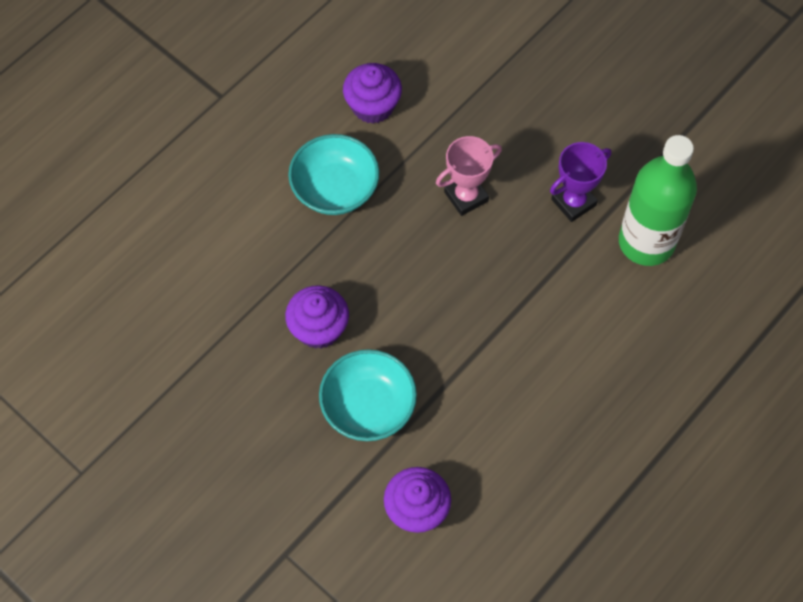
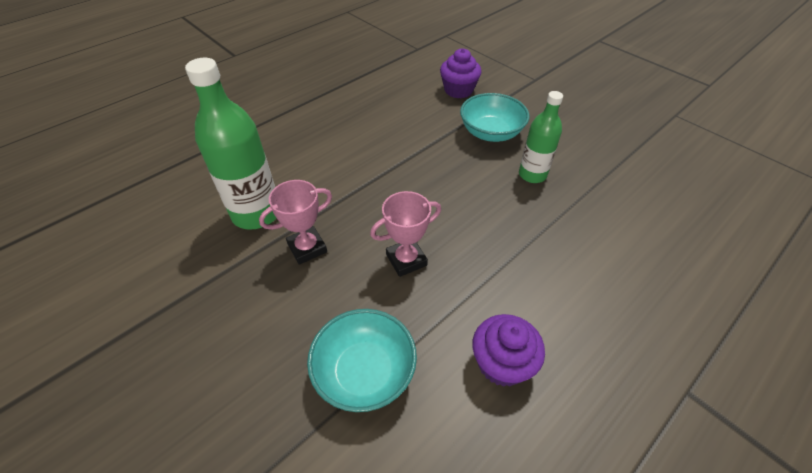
camera: 175 degrees left, 15 degrees down
(319, 328) = (532, 175): purple cupcake -> green bottle
(335, 189) = (533, 275): turquoise bowl -> turquoise bowl (365, 372)
(573, 202) = (307, 248): purple trophy -> pink trophy

